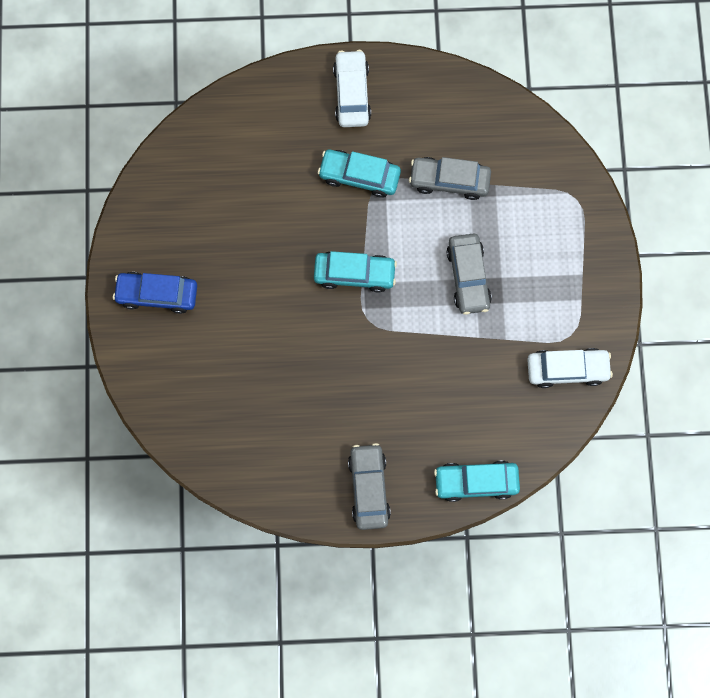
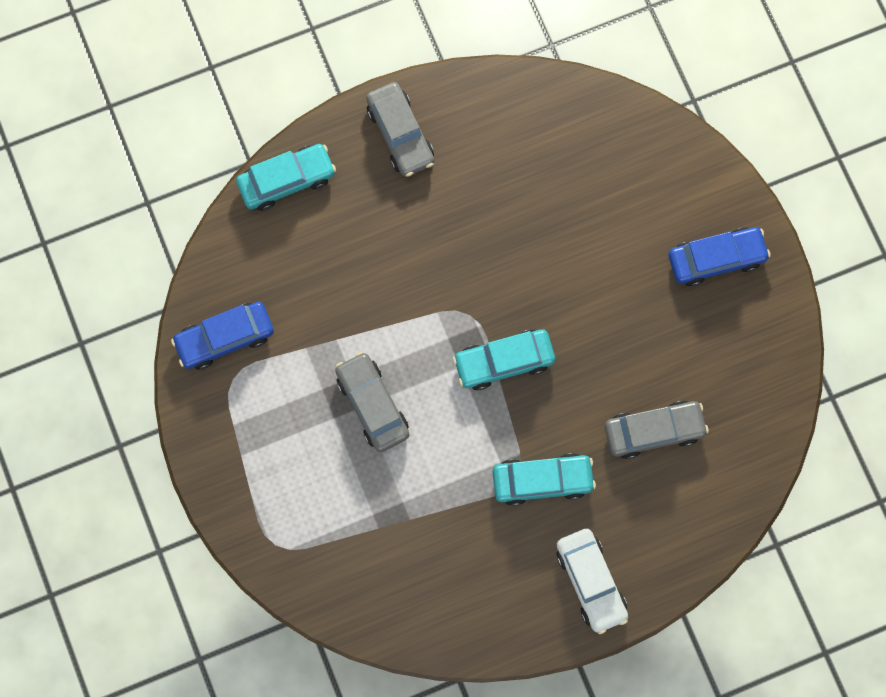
camera: 160 degrees right, 0 degrees up
(449, 181) = (434, 513): grey car -> grey car (653, 431)
(567, 369) = (225, 338): white car -> blue car

